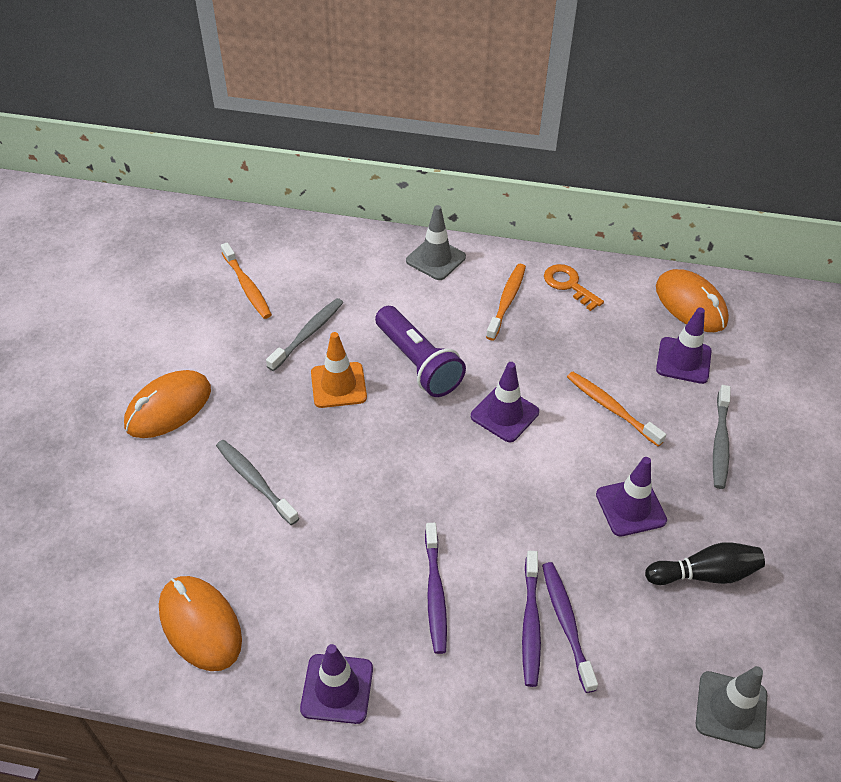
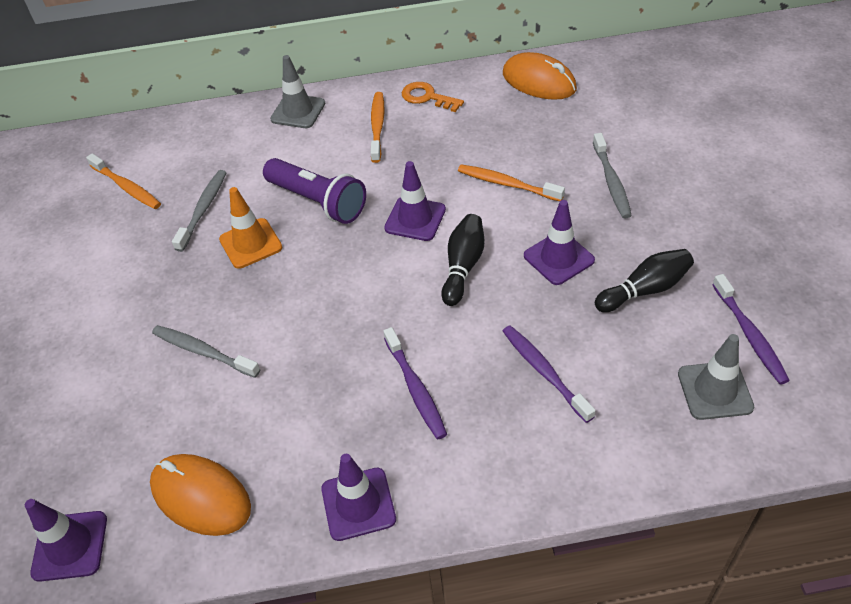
camera: 15 degrees left, 0 degrees up
(168, 407) = (90, 316): orange mouse -> none
(530, 624) = (513, 383): purple toothbrush -> purple toothbrush (750, 335)
(531, 482) = (463, 266): none -> black bowling pin
(683, 360) = (552, 127): purple traffic cone -> purple traffic cone (70, 546)

